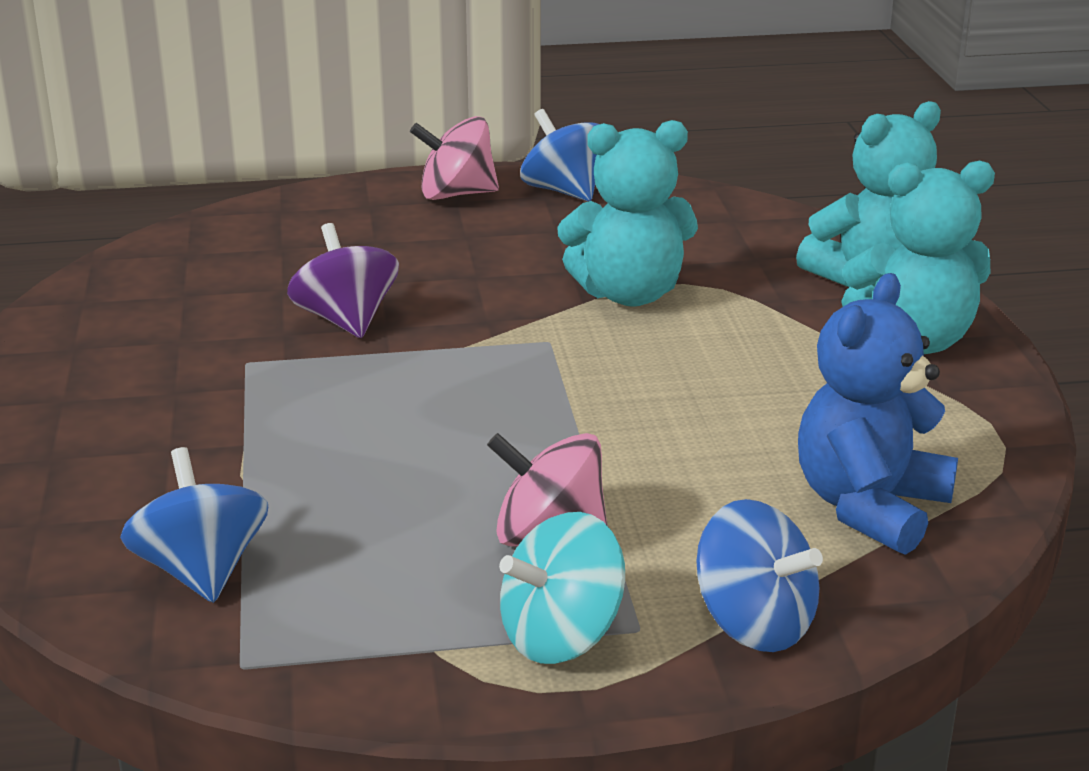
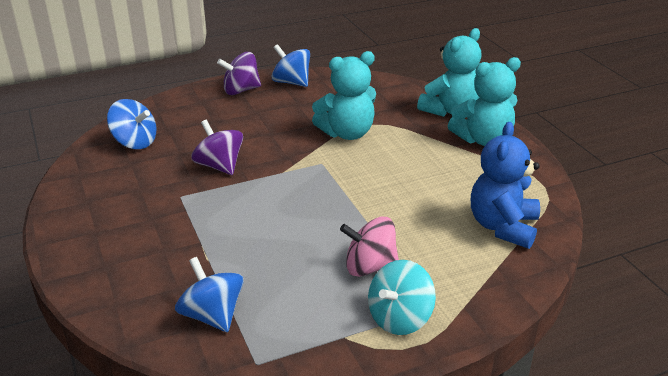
camera: 15 degrees left, 5 degrees up
(456, 194) = (241, 90): pink spinning top -> purple spinning top
(754, 624) = (481, 295): blue spinning top -> blue spinning top (135, 142)

